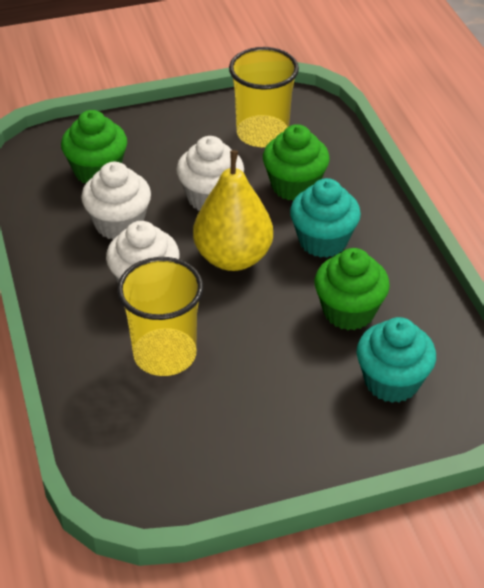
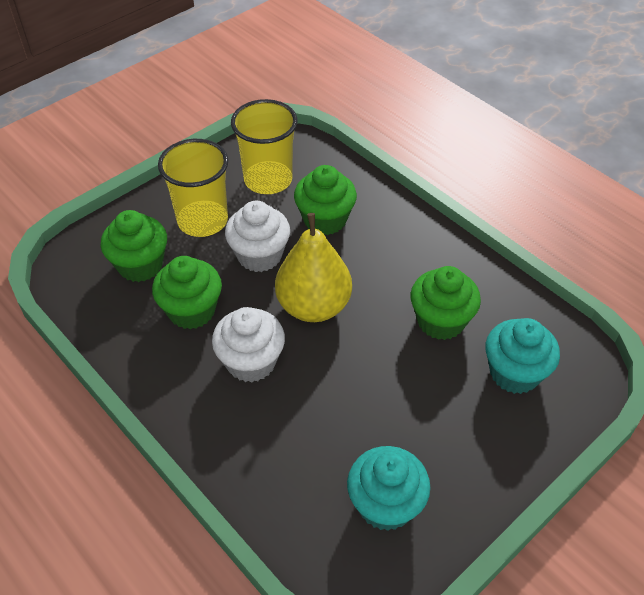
camera: 25 degrees left, 5 degrees up
(119, 224) = (191, 310): white cupcake -> green cupcake
(165, 354) = (310, 425): yellow cup -> yellow cup (202, 220)
(323, 241) = (379, 263): turquoise cupcake -> turquoise cupcake (385, 504)

